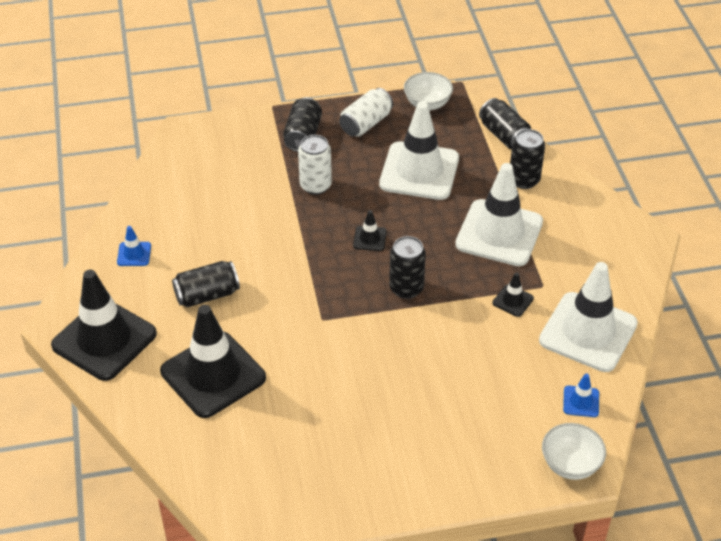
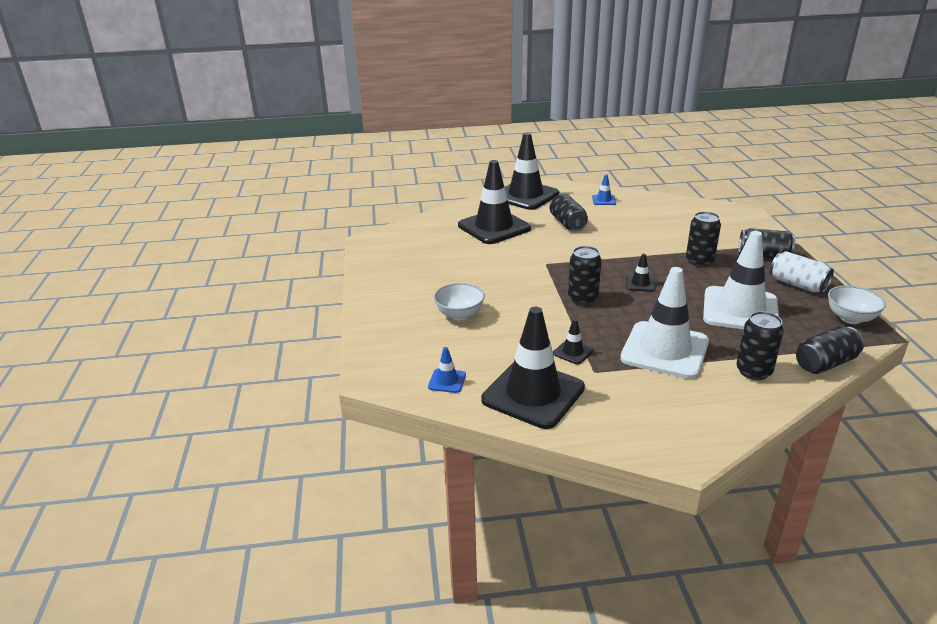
camera: 95 degrees right, 15 degrees down
(315, 186) = (699, 261): white can -> black can
(570, 464) = (379, 368): white bowl -> white bowl (459, 314)
(588, 332) = (533, 394): white traffic cone -> black traffic cone

